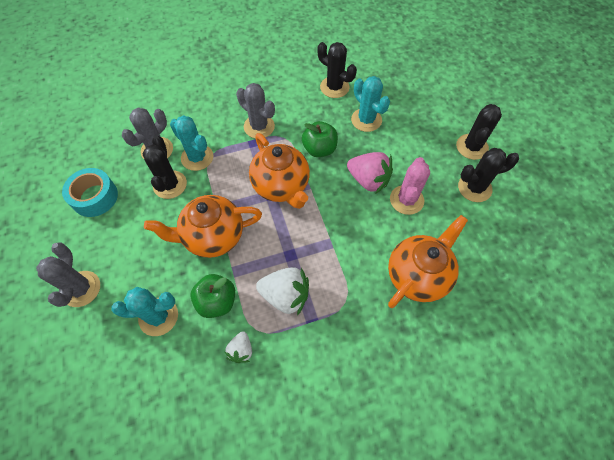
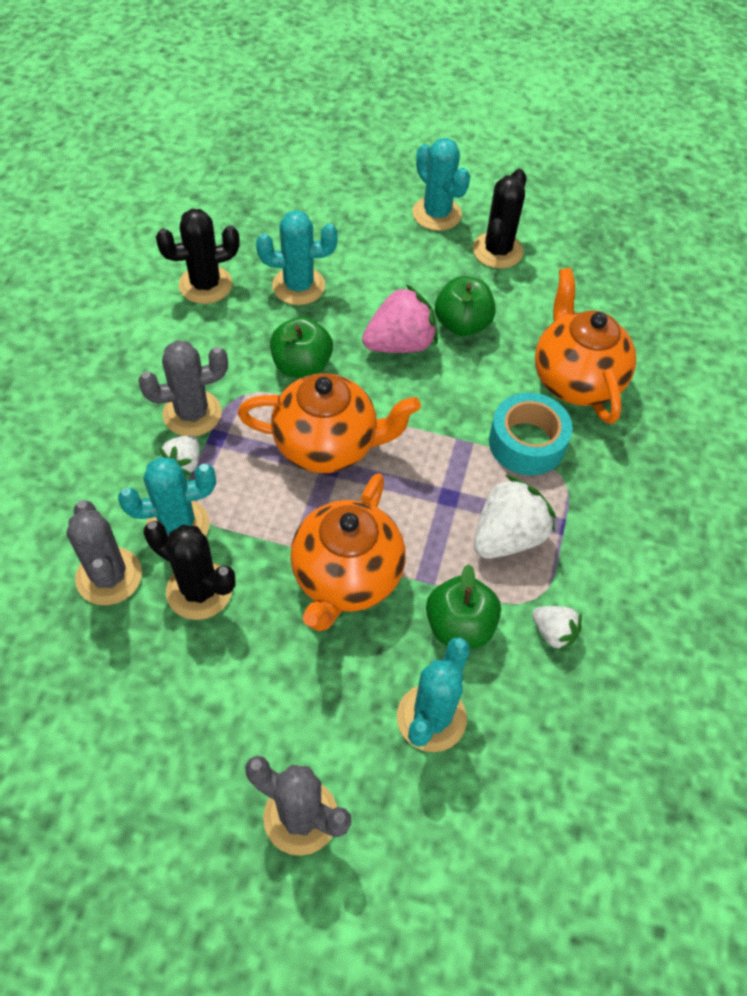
camera: 60 degrees left, 5 degrees down
(95, 197) = (126, 719): turquoise tape -> turquoise tape (527, 443)
(230, 140) = (184, 463): none -> white strawberry
(406, 200) = (462, 324): pink cactus -> green apple
(472, 147) = (436, 214): black cactus -> turquoise cactus

